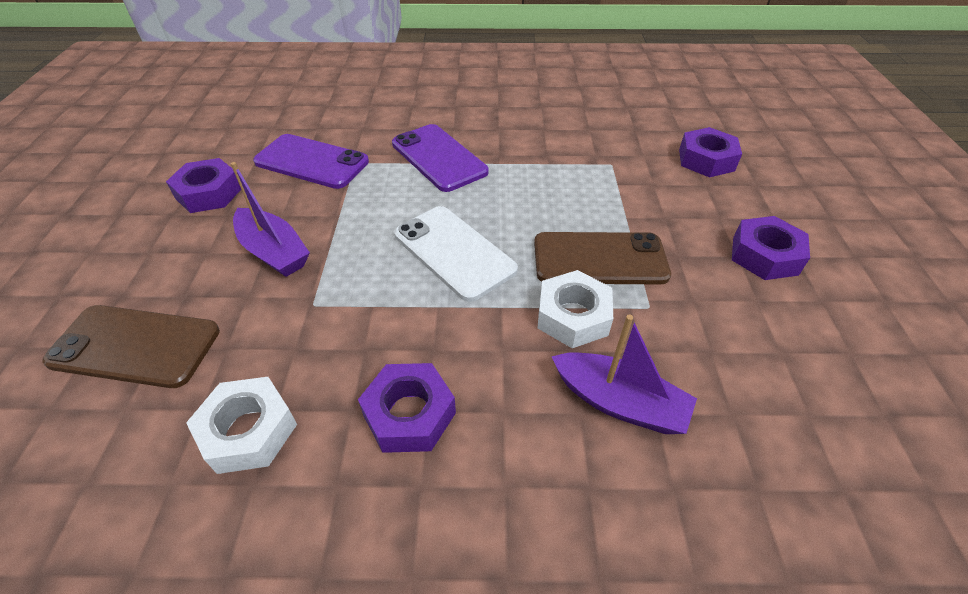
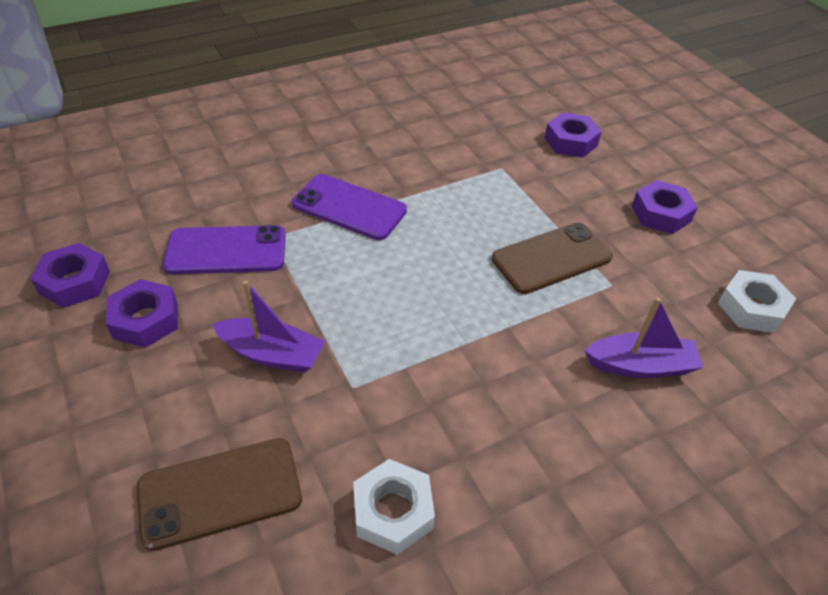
camera: 30 degrees left, 0 degrees up
(409, 414) = (506, 440): purple nut -> purple nut (75, 282)
(454, 252) = (434, 294): white phone -> none
(573, 316) = (565, 313): white nut -> white nut (751, 308)

